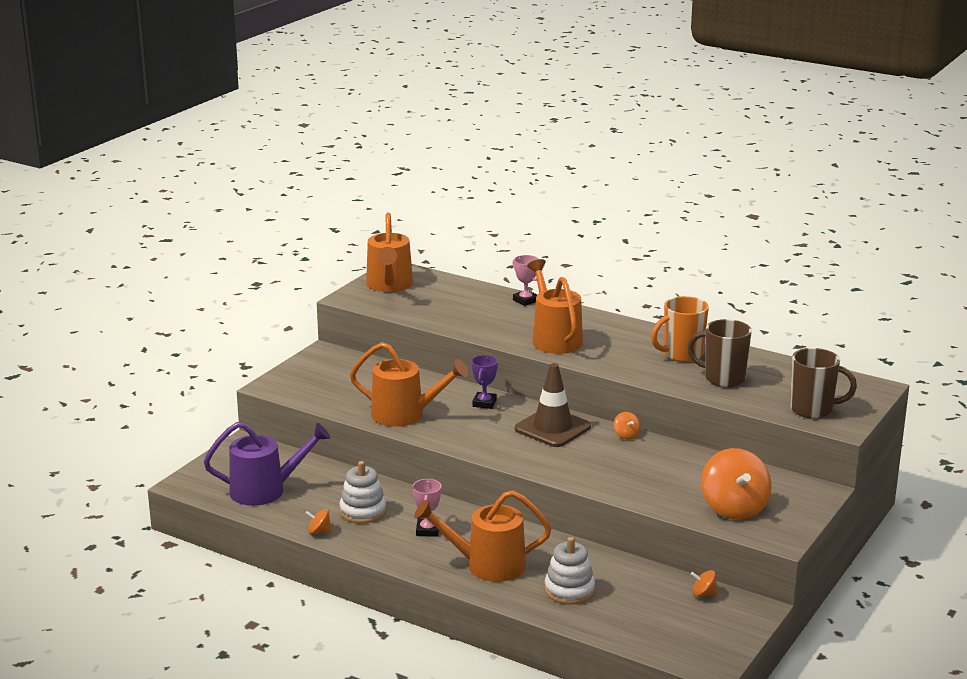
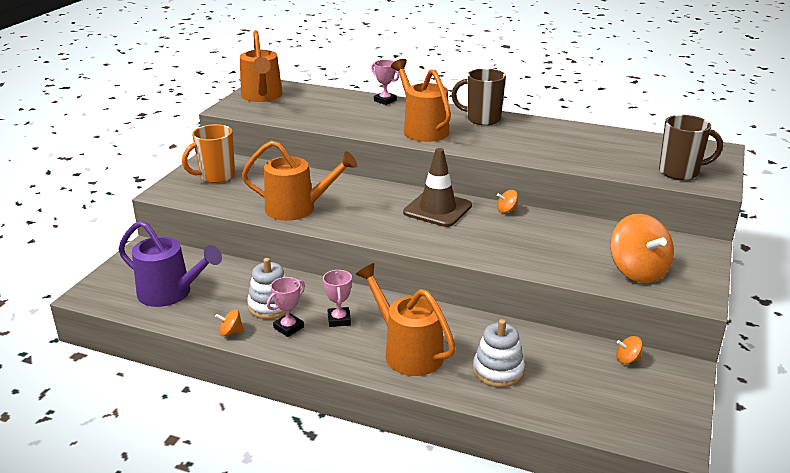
camera: 10 degrees left, 5 degrees up
(266, 490) = (171, 293): purple watering can -> purple watering can turned 45 degrees clockwise
(376, 533) = (288, 327): none -> pink trophy
(484, 403) = (368, 192): purple trophy -> none
(486, 565) = (407, 351): orange watering can -> orange watering can turned 60 degrees clockwise
(626, 435) = (506, 210): orange spinning top -> orange spinning top turned 105 degrees clockwise
(681, 354) = (539, 134): orange mug -> orange mug (216, 176)
(723, 378) = (586, 151): brown mug -> brown mug (482, 119)

